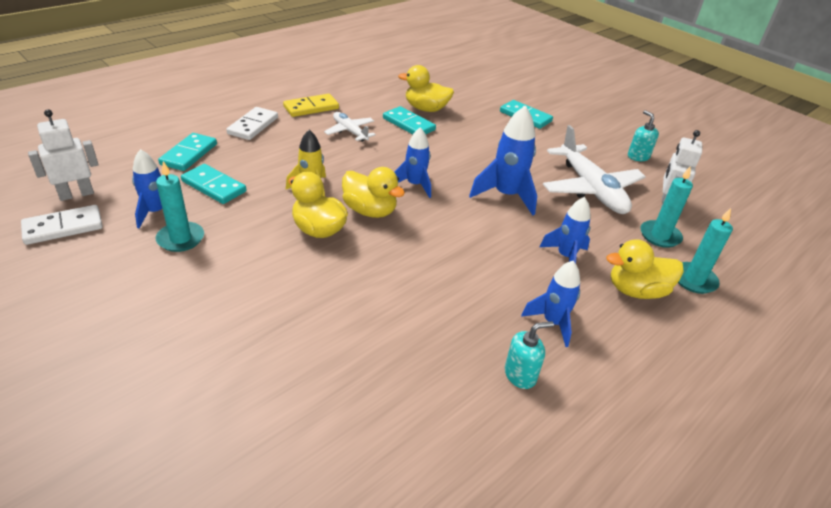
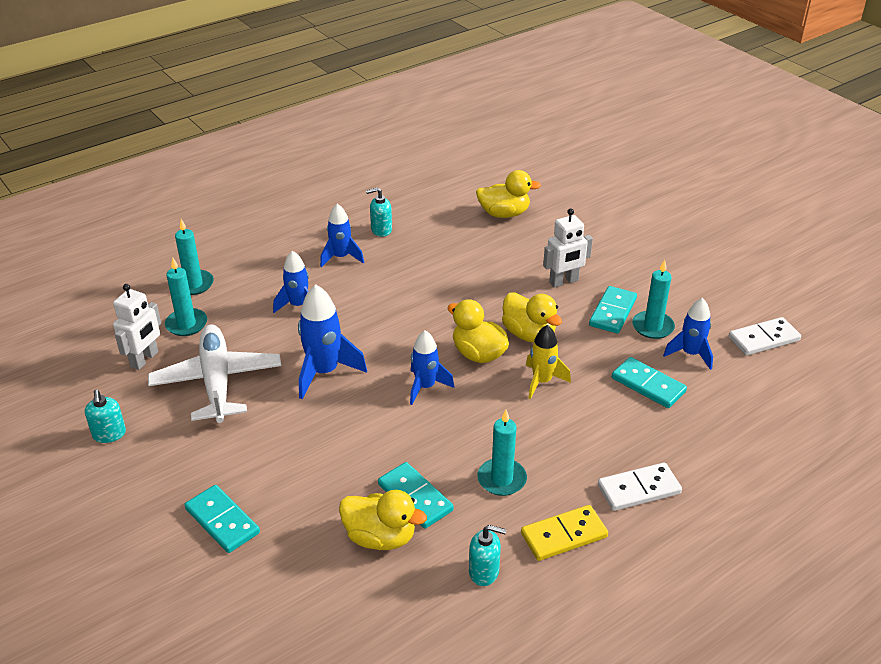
camera: 170 degrees left, 0 degrees up
(76, 194) = (781, 375): white robot -> white robot (564, 282)
(189, 154) = (698, 433): turquoise domino -> turquoise domino (612, 312)
(253, 126) = (639, 489): white domino -> white domino turned 45 degrees clockwise
(350, 131) = (501, 479): white plane -> turquoise candle
(361, 96) = (484, 572): none -> turquoise soap dispenser
(636, 291) = (254, 277): yellow duck -> yellow duck (504, 214)

